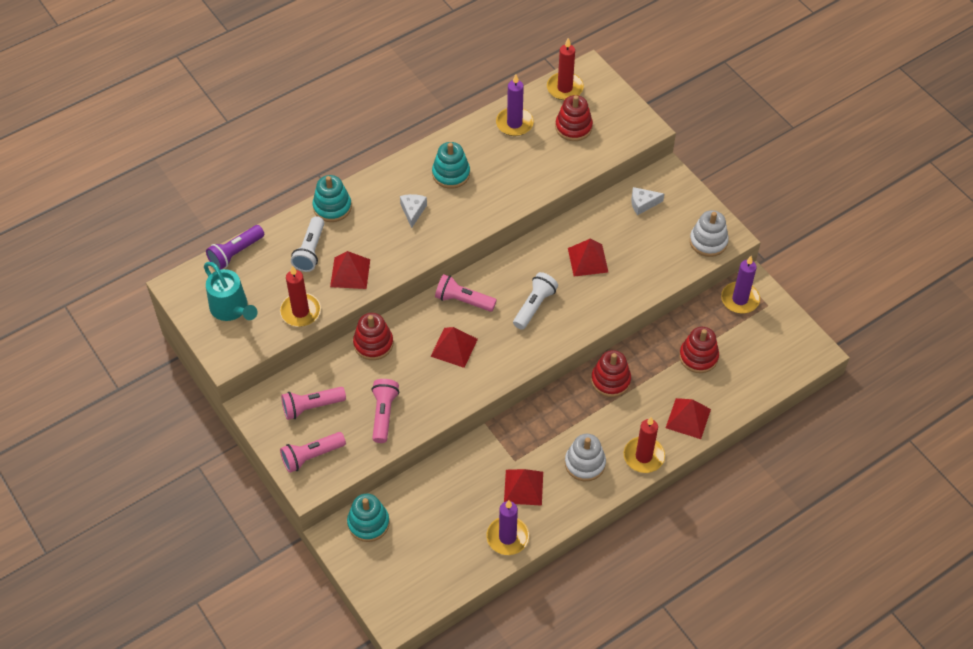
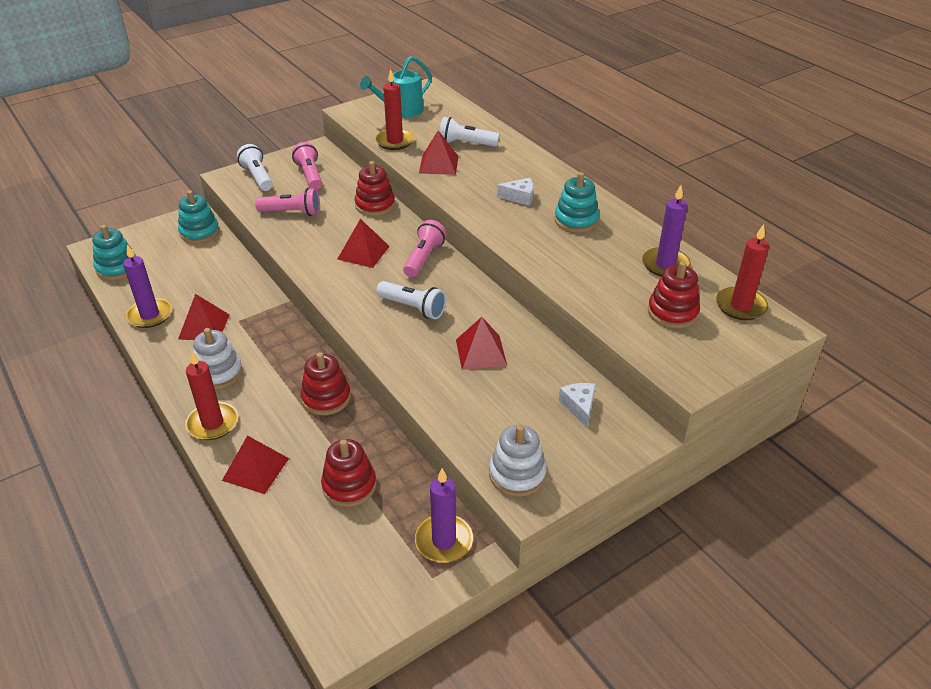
camera: 90 degrees right, 15 degrees down
(235, 253) = (463, 110): purple flashlight -> none
(311, 456) = (257, 177): pink flashlight -> white flashlight
(332, 207) = (521, 153): turquoise stacking toy -> turquoise stacking toy (117, 268)

